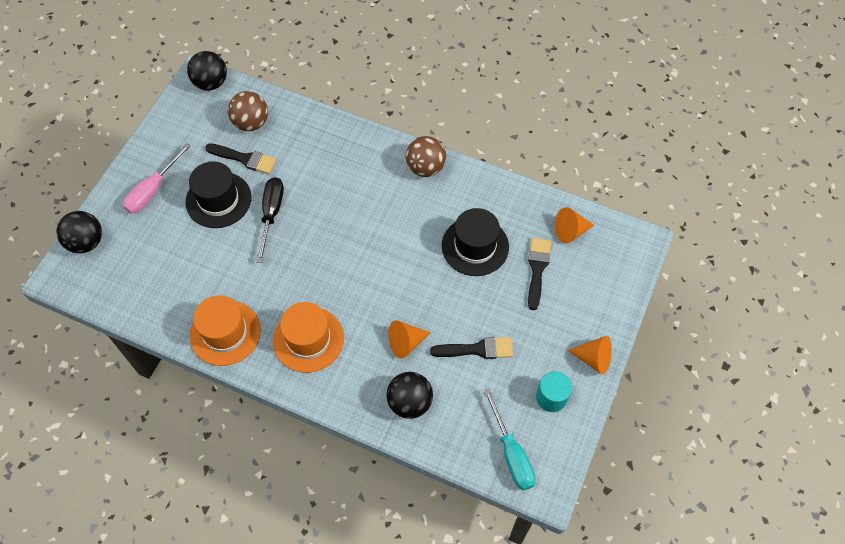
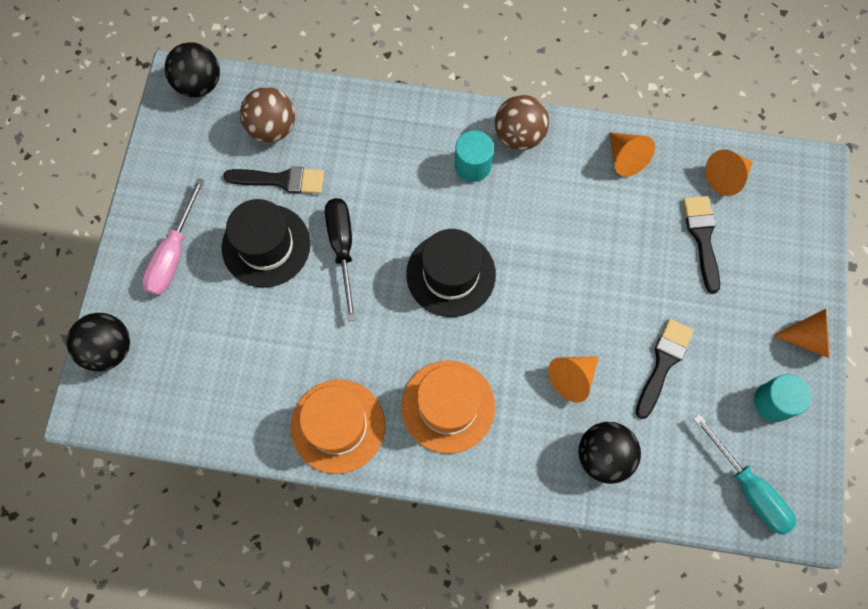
camera: 15 degrees left, 10 degrees up
(384, 180) = (472, 165): none -> turquoise cylinder
(475, 246) = (616, 227): black hat -> black hat (451, 274)
(477, 349) = (663, 363): black brush -> black brush turned 45 degrees counterclockwise
(498, 201) = (625, 158): none -> orange cone

